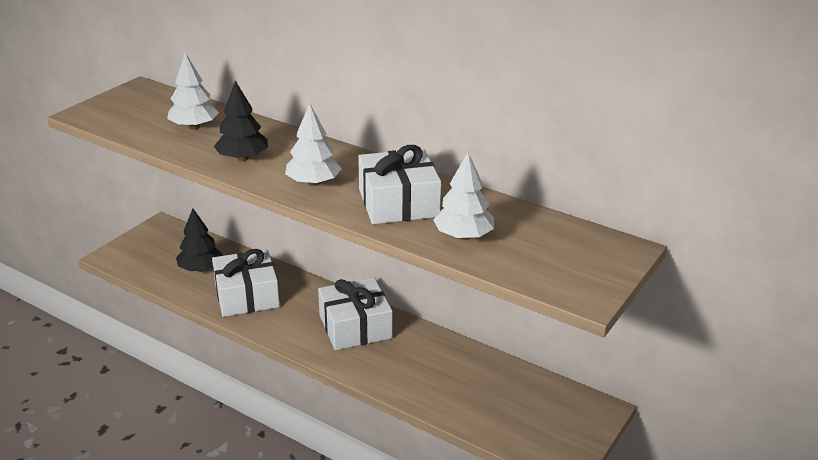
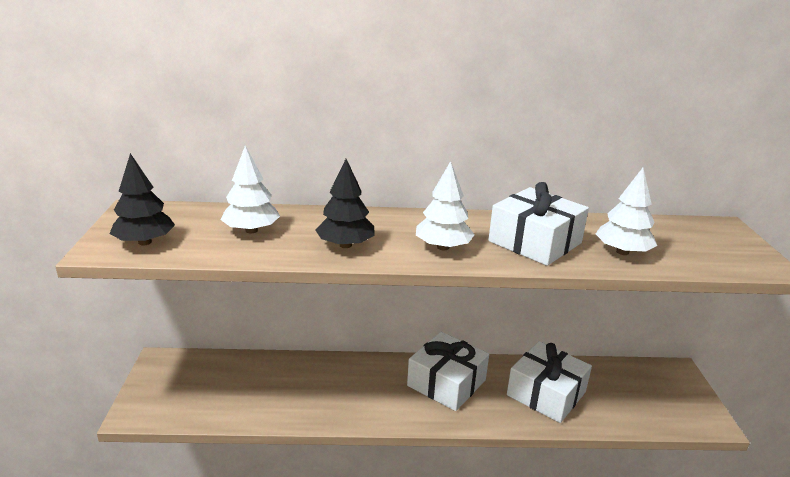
camera: 35 degrees left, 5 degrees down
(200, 268) = (249, 387): black tree -> black tree (145, 242)
(246, 295) = (322, 395): white gift -> white gift (546, 393)

